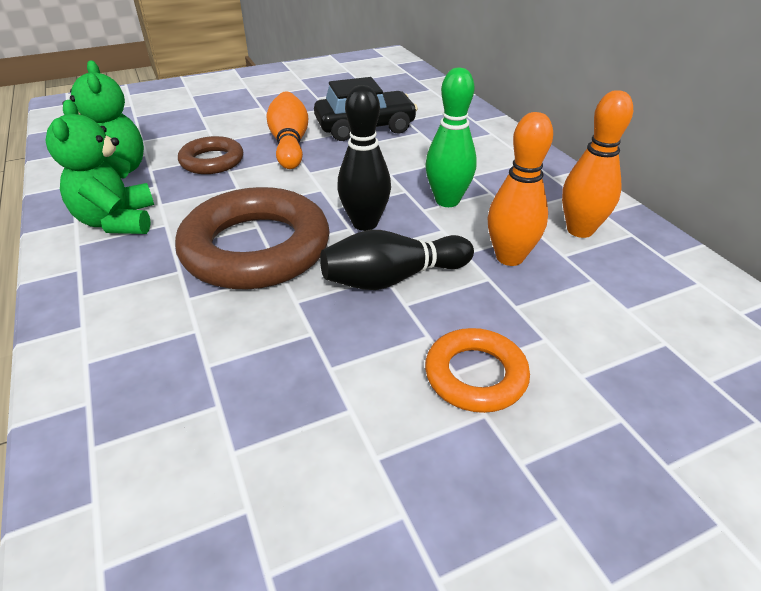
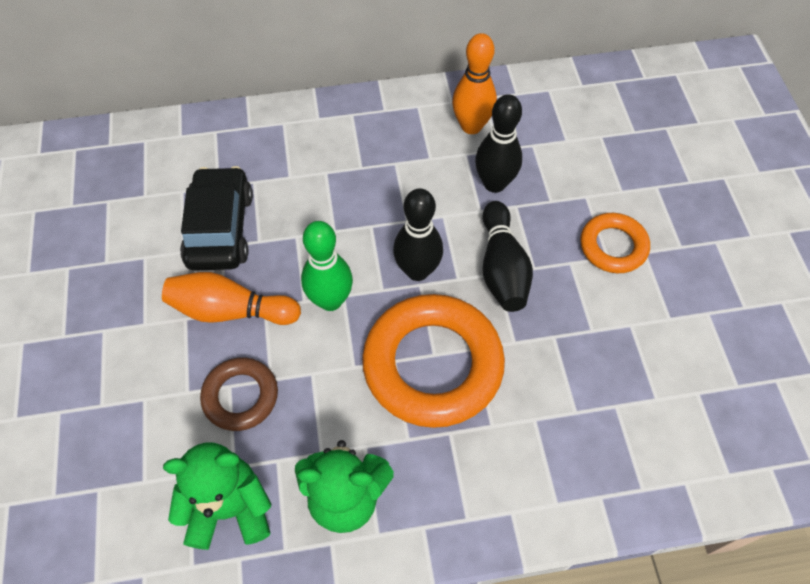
camera: 75 degrees left, 20 degrees up
(256, 248) = (432, 365): brown ring -> orange ring
(447, 201) = (400, 199): green bowling pin -> green bowling pin (330, 300)
(509, 257) = (494, 183): orange bowling pin -> black bowling pin

